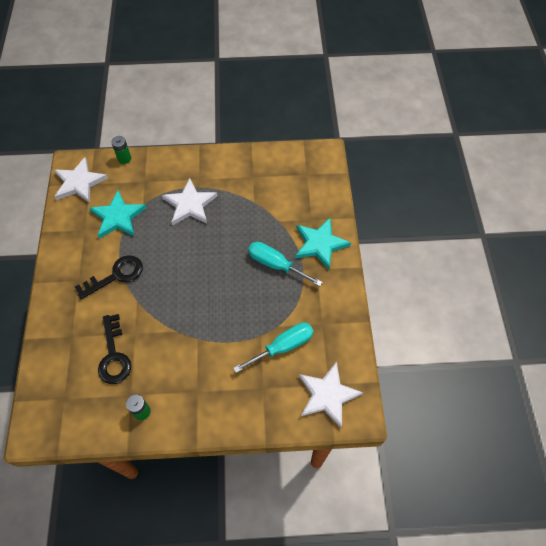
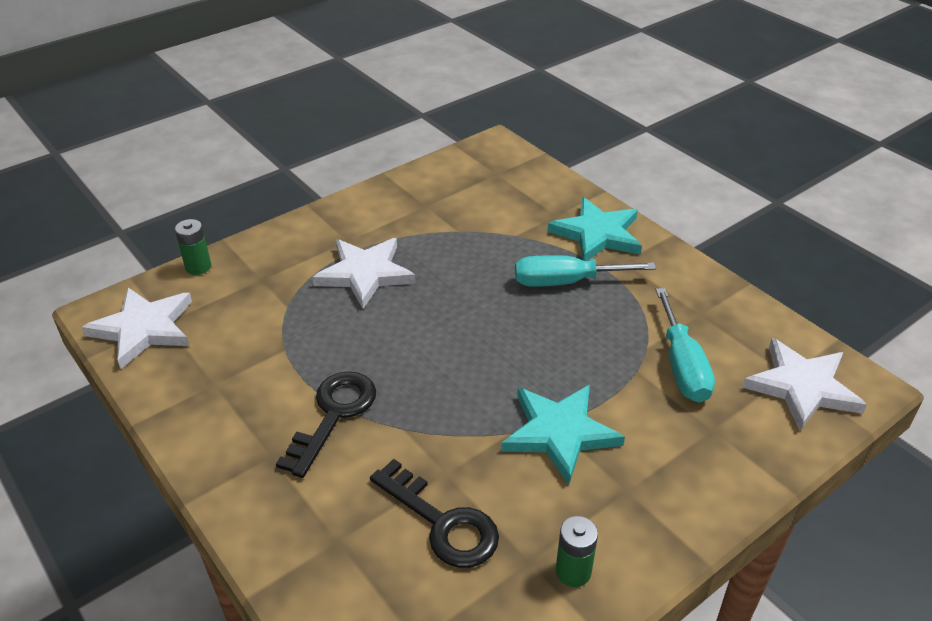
camera: 35 degrees left, 20 degrees down
(118, 217) = (260, 340): turquoise star -> turquoise star (559, 433)
(283, 346) = (682, 366): turquoise screwdriver -> turquoise screwdriver turned 150 degrees clockwise

